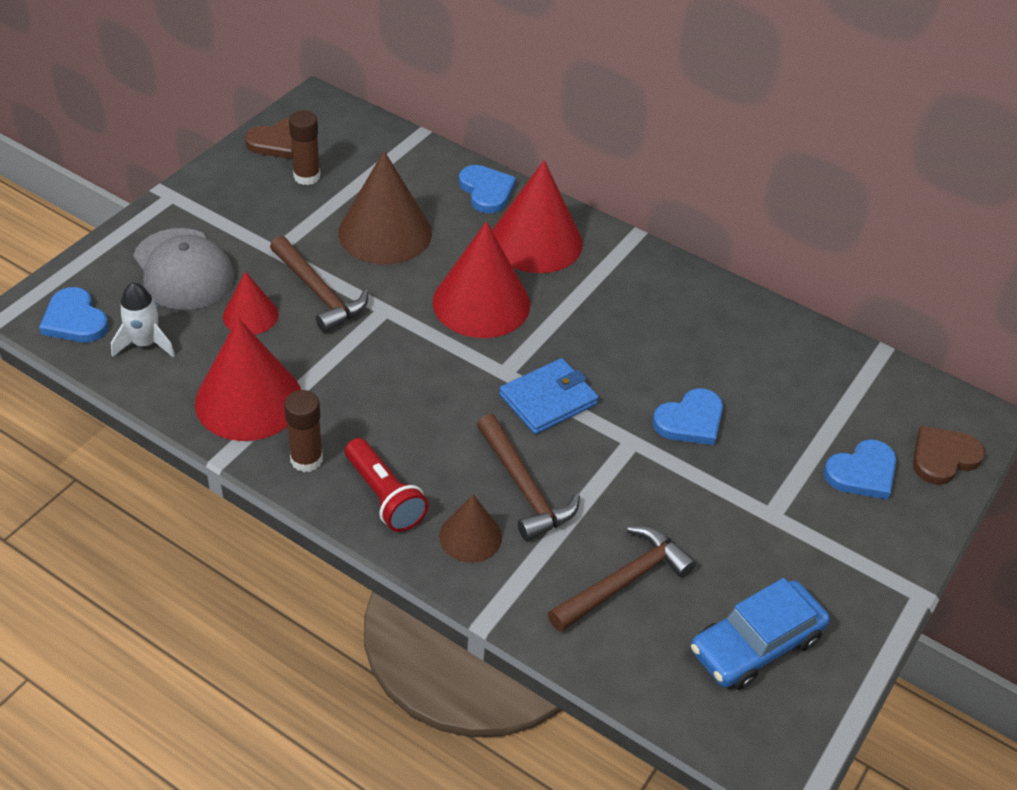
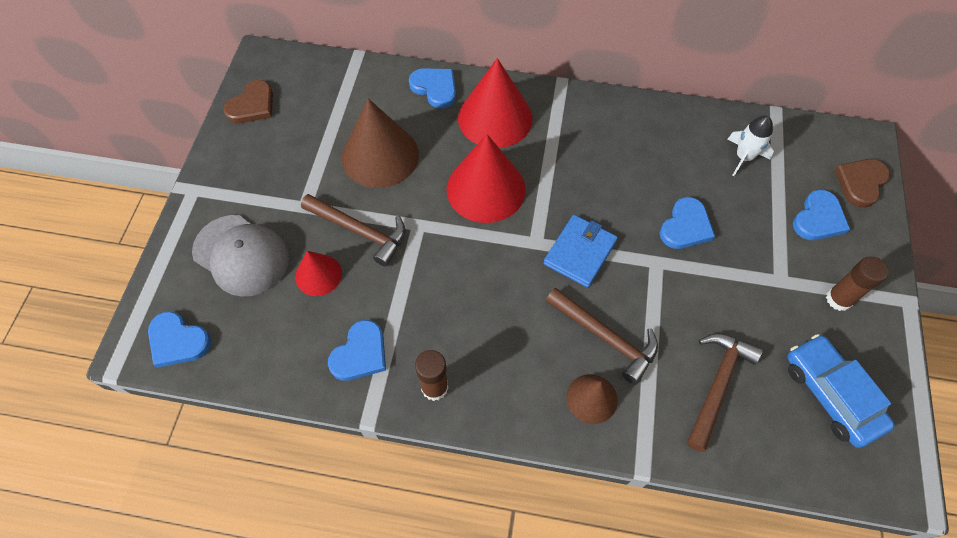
camera: 20 degrees left, 15 degrees up
(145, 343) = (248, 338): white rocket -> white rocket (743, 157)
(248, 400) = (360, 353): red cone -> blue heart
(307, 176) = (292, 129): brown glue stick -> brown glue stick (838, 299)
(384, 496) = (510, 393): red flashlight -> none
(755, 644) = (831, 394): blue car -> blue car turned 120 degrees clockwise

